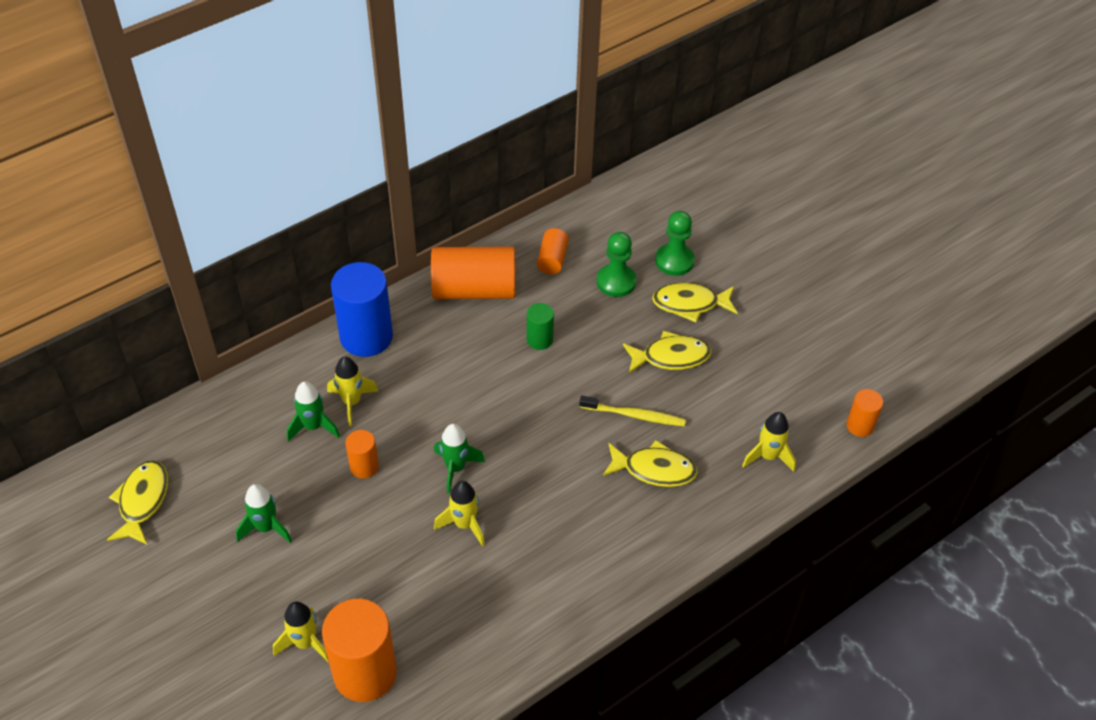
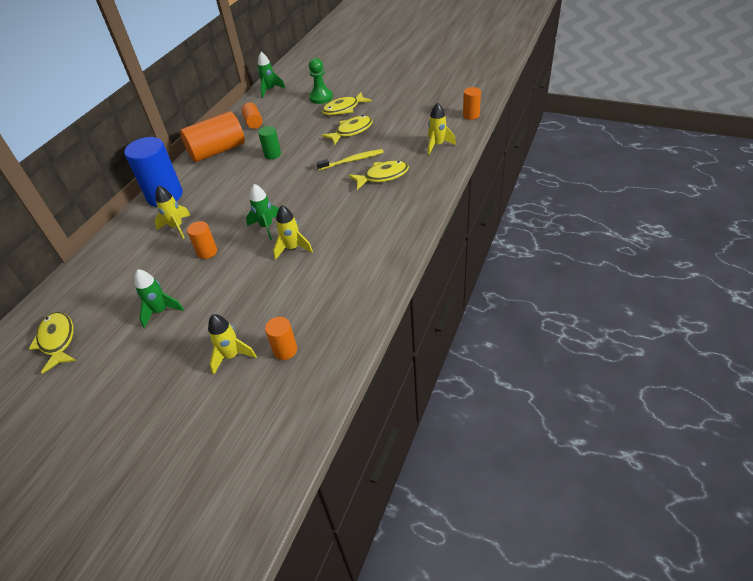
camera: 25 degrees left, 5 degrees down
(313, 427) = (159, 249): green rocket -> green rocket (270, 90)
(365, 673) = (285, 350): orange cylinder -> orange cylinder, size x0.50
(616, 282) = (296, 116): green pawn -> none

